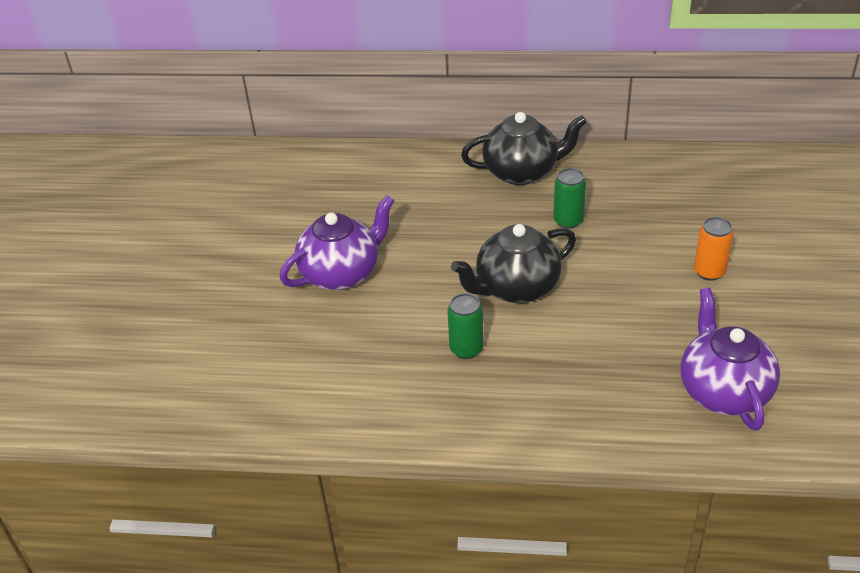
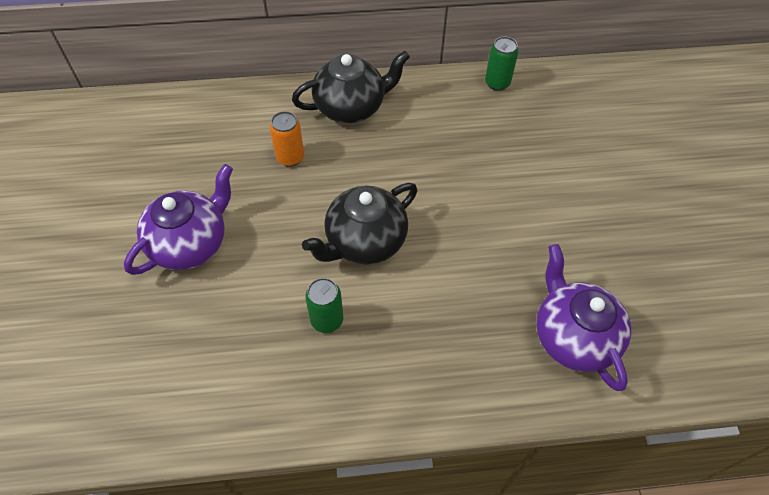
camera: 15 degrees left, 15 degrees up
(568, 221) = (402, 159): green can -> green can (497, 83)
(709, 272) = (538, 203): orange can -> orange can (290, 157)

